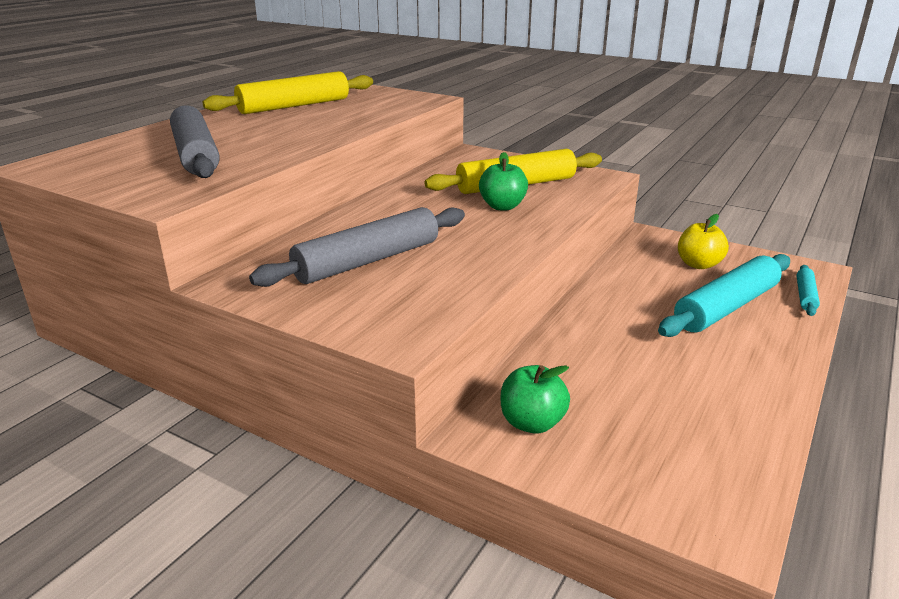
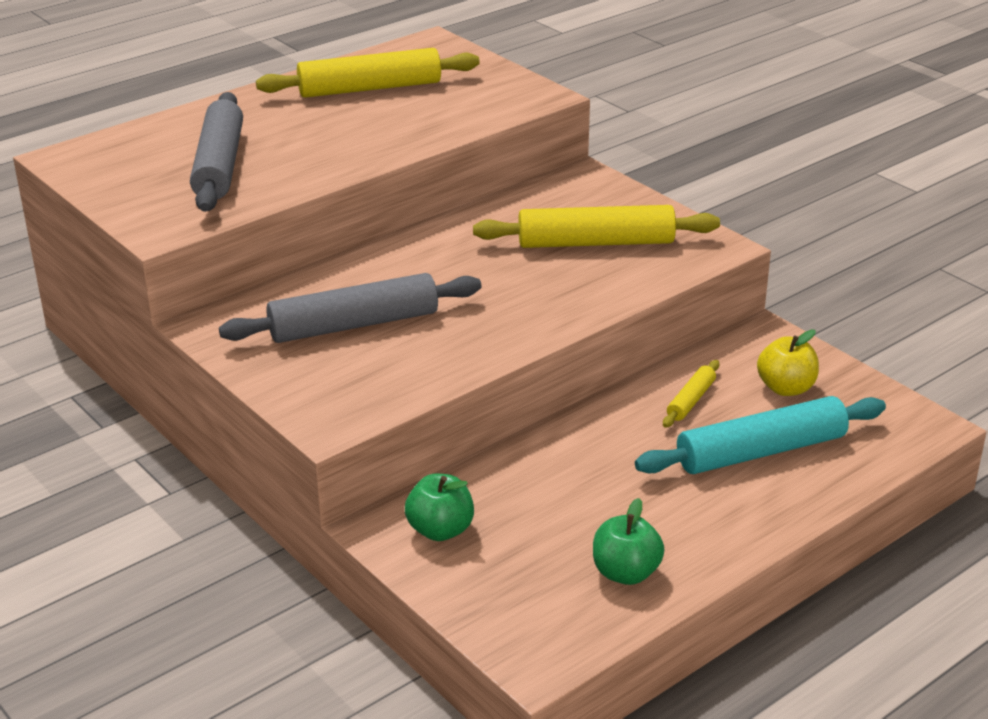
camera: 20 degrees right, 5 degrees up
(502, 206) = (552, 274): green apple -> green apple (625, 573)
(642, 283) = (691, 400): none -> yellow rolling pin
(805, 296) = (875, 457): turquoise rolling pin -> none

